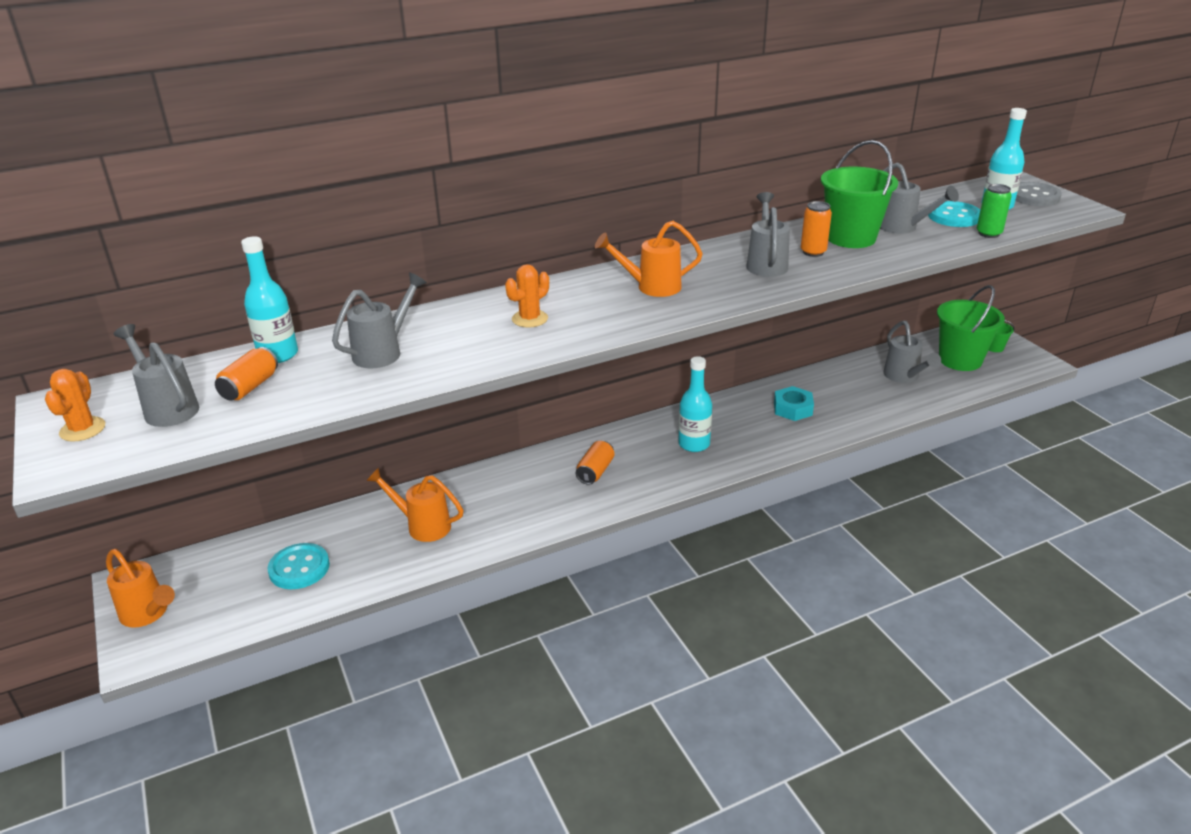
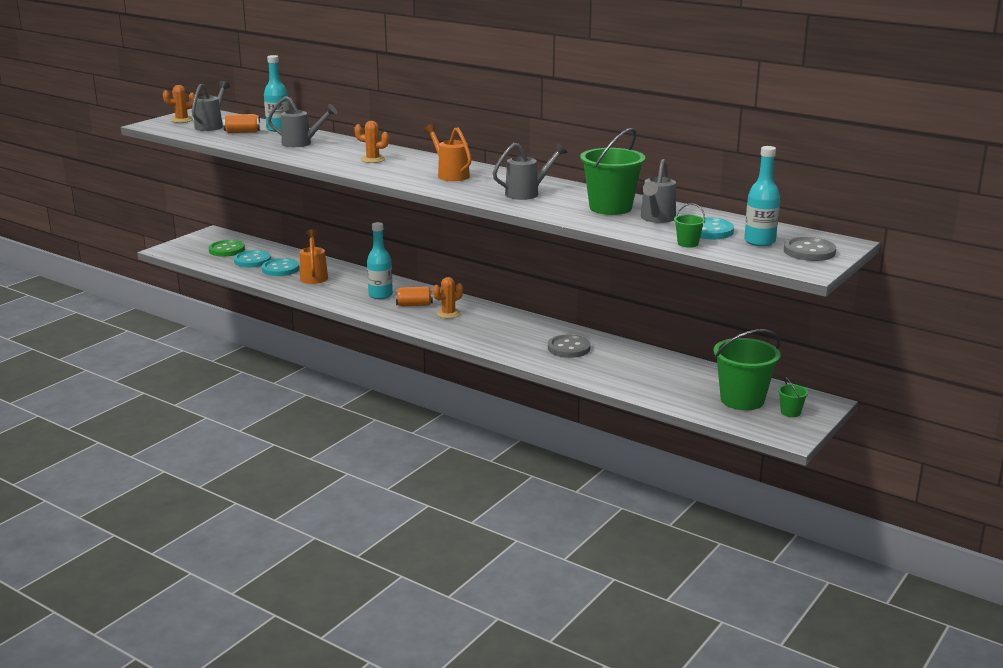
camera: 60 degrees right, 10 degrees down
(148, 614) = (193, 243): orange watering can -> none
(224, 584) = (227, 250): none -> green button
(363, 549) = (280, 269): none -> turquoise button
(642, 455) = (448, 314): none -> orange cactus
(694, 444) = (480, 325): turquoise bottle -> turquoise bottle (380, 295)
(792, 409) = (569, 348): turquoise nut -> grey button
(813, 252) = (566, 201): orange can -> none
(904, 377) = (676, 381): grey watering can -> none
(988, 234) = (687, 244): green can -> green bucket

